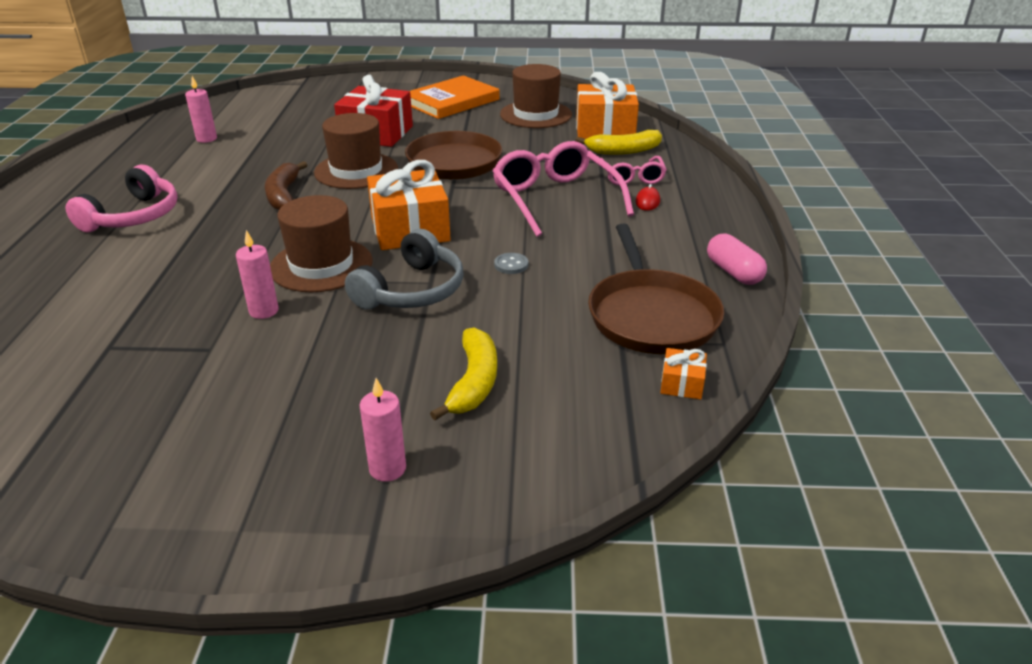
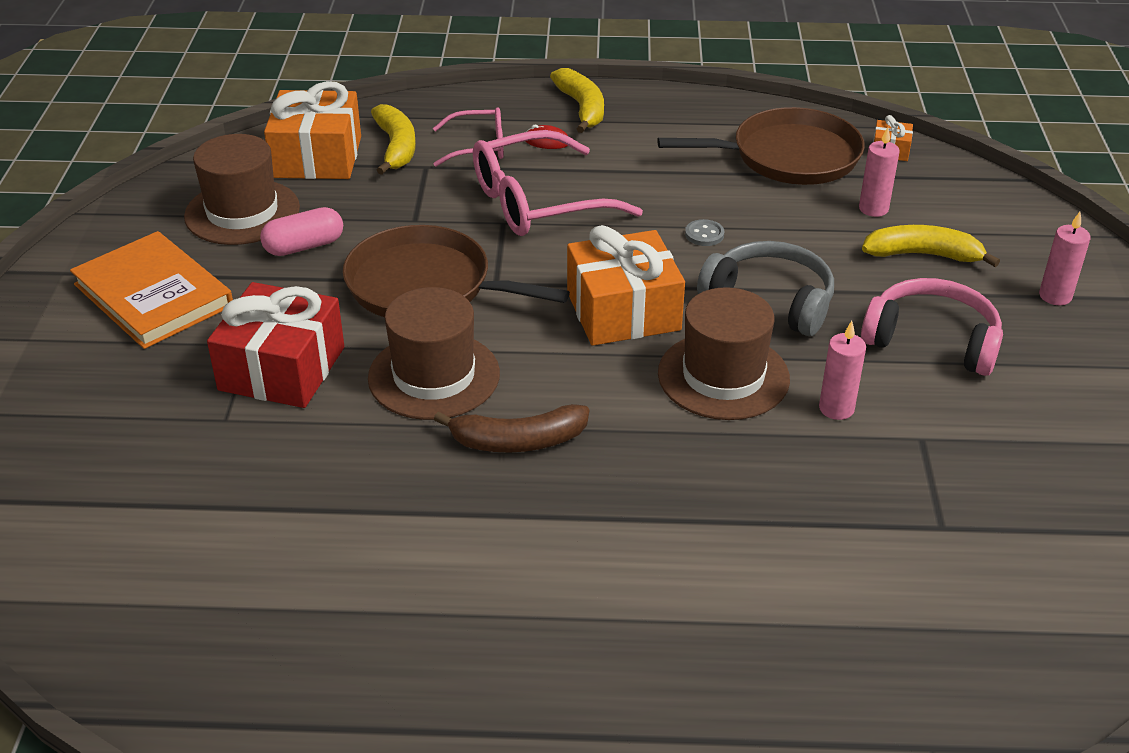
camera: 90 degrees left, 5 degrees up
(134, 216) = (592, 605): pink headphones -> pink headphones (932, 340)
(206, 139) = (258, 588): pink candle -> pink candle (873, 209)
(708, 216) = (582, 108): none -> yellow banana
(733, 272) = (702, 107): pink capsule -> pink capsule (304, 246)

